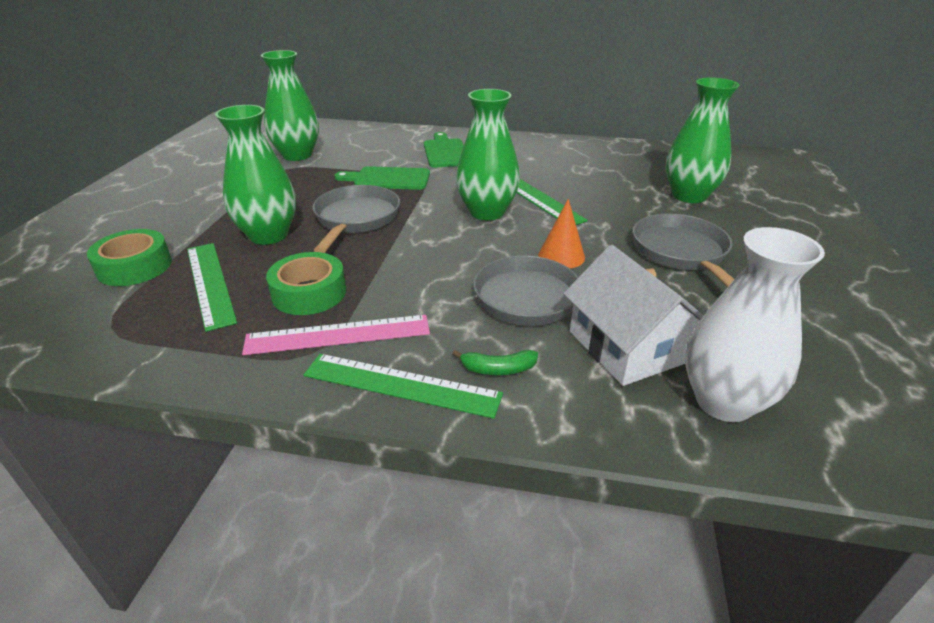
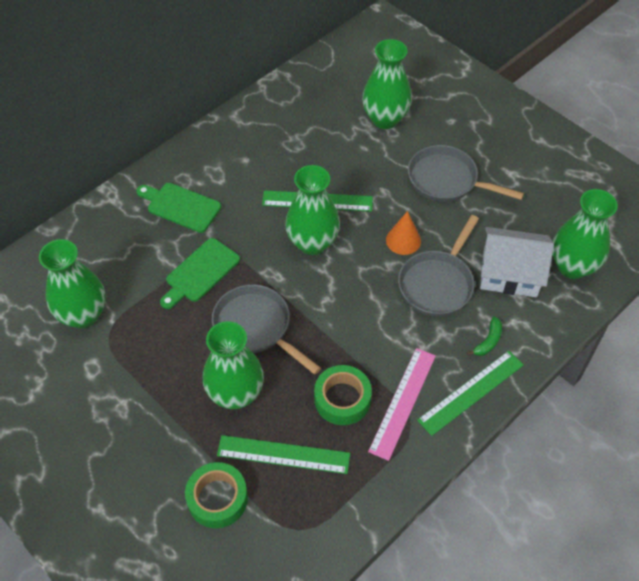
camera: 55 degrees left, 20 degrees up
(724, 402) = (572, 266): white vase -> green vase

